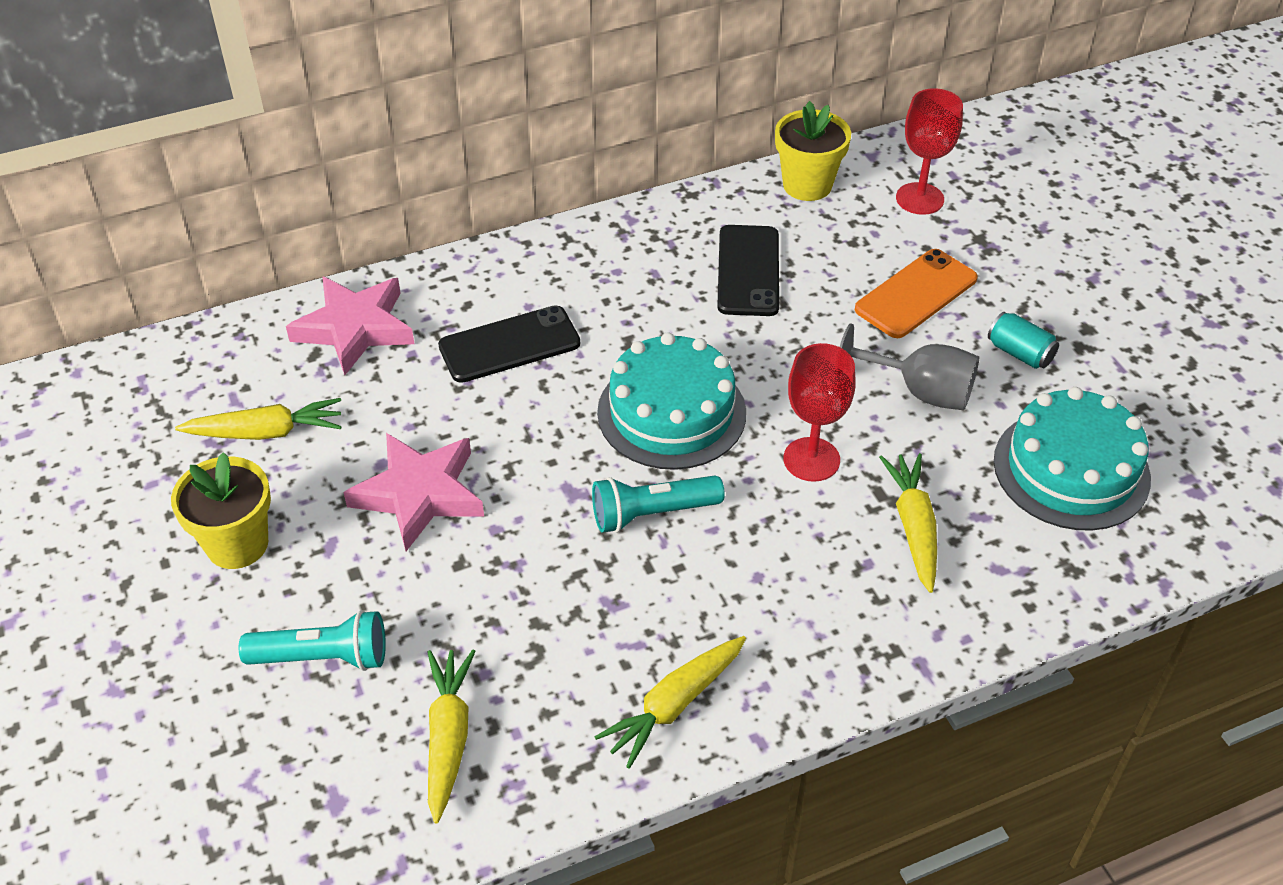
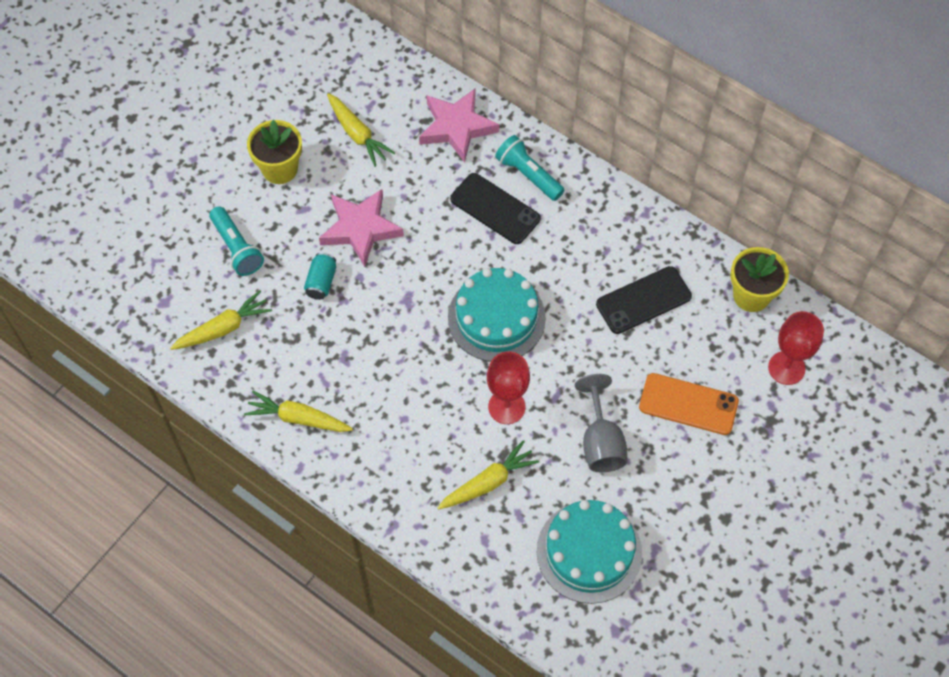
camera: 60 degrees right, 15 degrees up
(652, 514) = (415, 345): turquoise flashlight -> turquoise flashlight (528, 175)
(1019, 353) = (674, 486): turquoise can -> turquoise can (321, 282)

